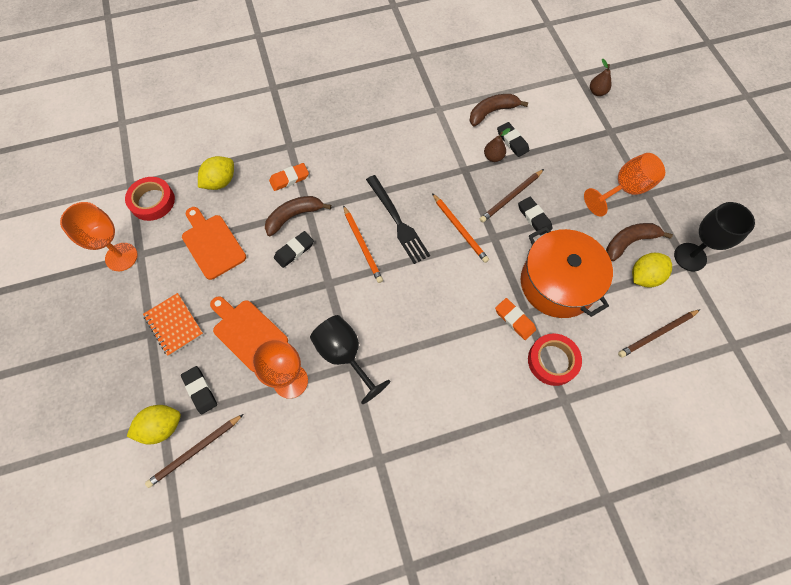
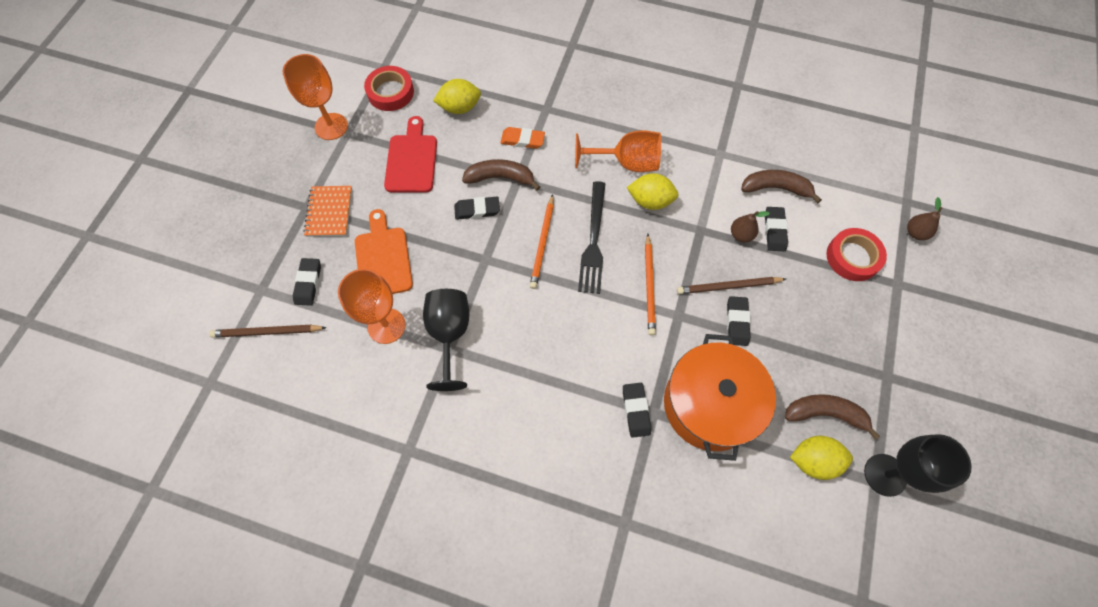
camera: 35 degrees right, 0 degrees up
(162, 427) = (257, 293): yellow lemon -> yellow lemon (650, 201)
(212, 244) = (411, 160): orange cutting board -> red cutting board
(514, 320) = (636, 410): orange eraser -> black eraser
(552, 361) = (643, 477): red tape -> red tape (852, 257)
(624, 189) = (864, 355): orange goblet -> orange goblet (626, 163)
(657, 334) = (779, 529): brown pencil -> none

